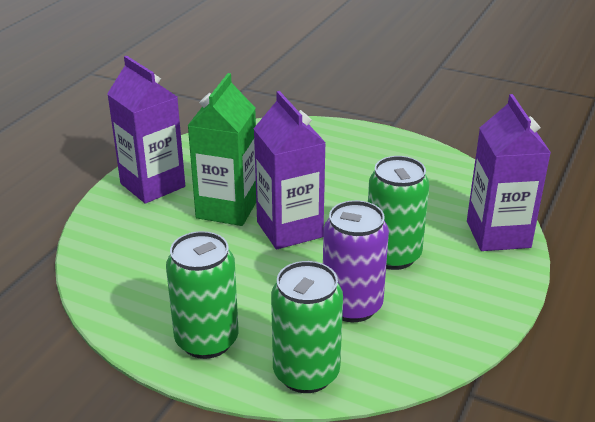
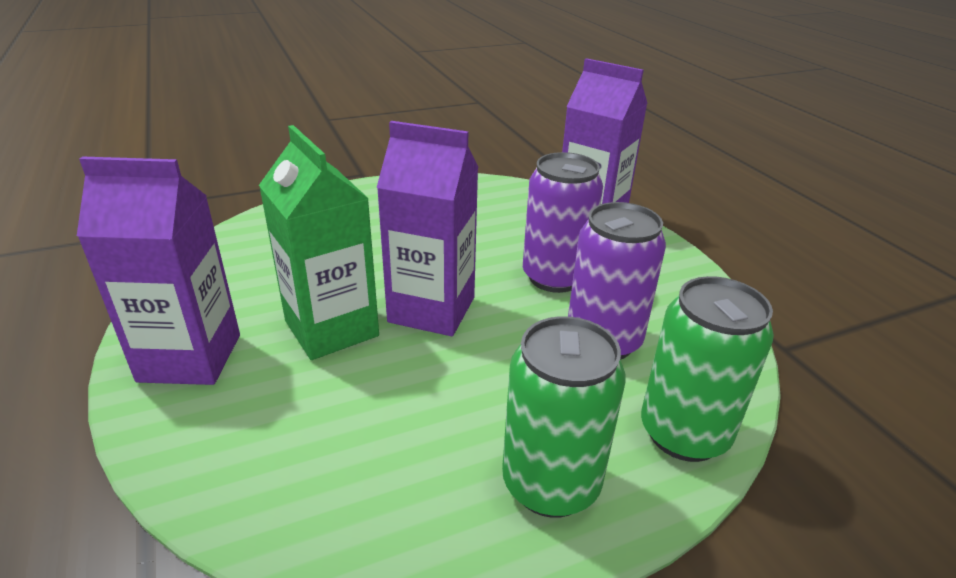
camera: 50 degrees left, 0 degrees up
(393, 255) = (555, 277): green can -> purple can

